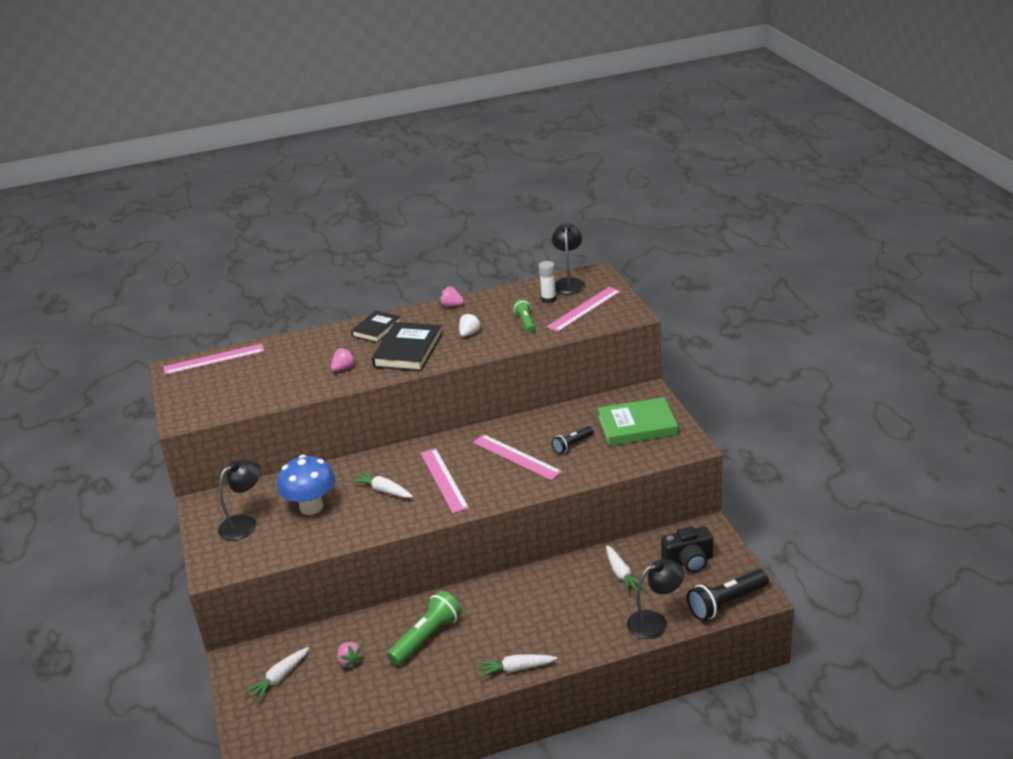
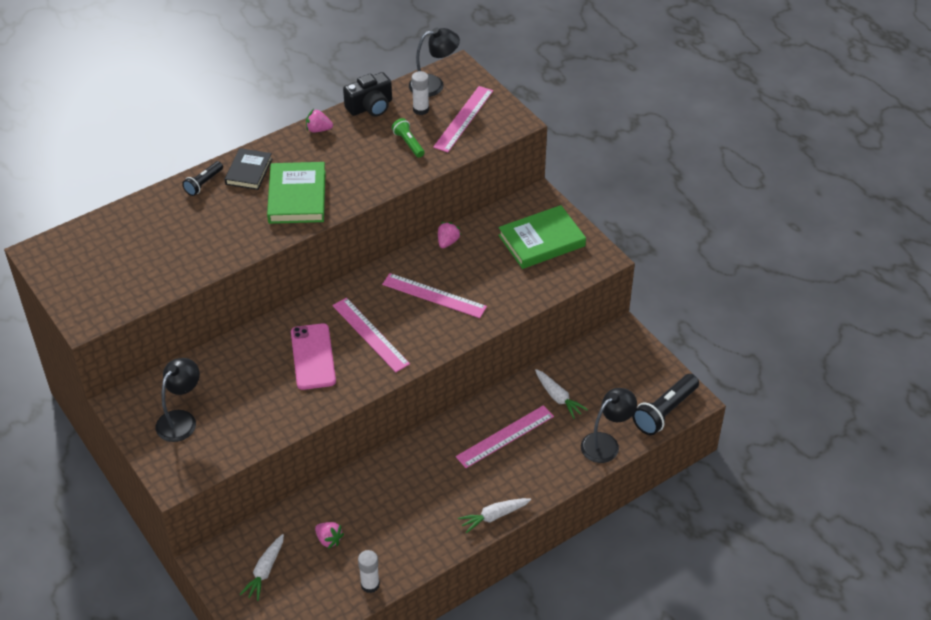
camera: 20 degrees left, 15 degrees up
(214, 359) = (80, 235): pink ruler -> pink ruler (505, 436)
(311, 507) = (244, 388): blue mushroom -> none
(344, 368) = (236, 229): pink strawberry -> pink strawberry (447, 242)
(370, 708) = (370, 585): none -> white glue stick
(383, 490) = (313, 357): white carrot -> pink phone
(408, 351) = (297, 196): black book -> green book
(426, 638) = (394, 500): green flashlight -> none
(469, 333) = (354, 165): white strawberry -> none
(569, 283) = (434, 84): black lamp -> black lamp turned 90 degrees clockwise
(572, 445) = (485, 273): black flashlight -> black flashlight (204, 183)
(688, 561) = (616, 372): black camera -> black camera (370, 107)

